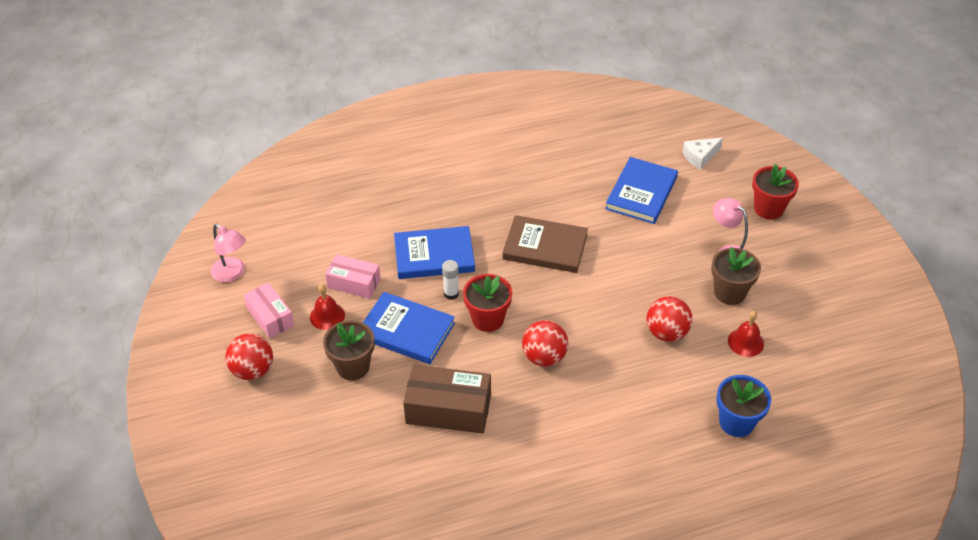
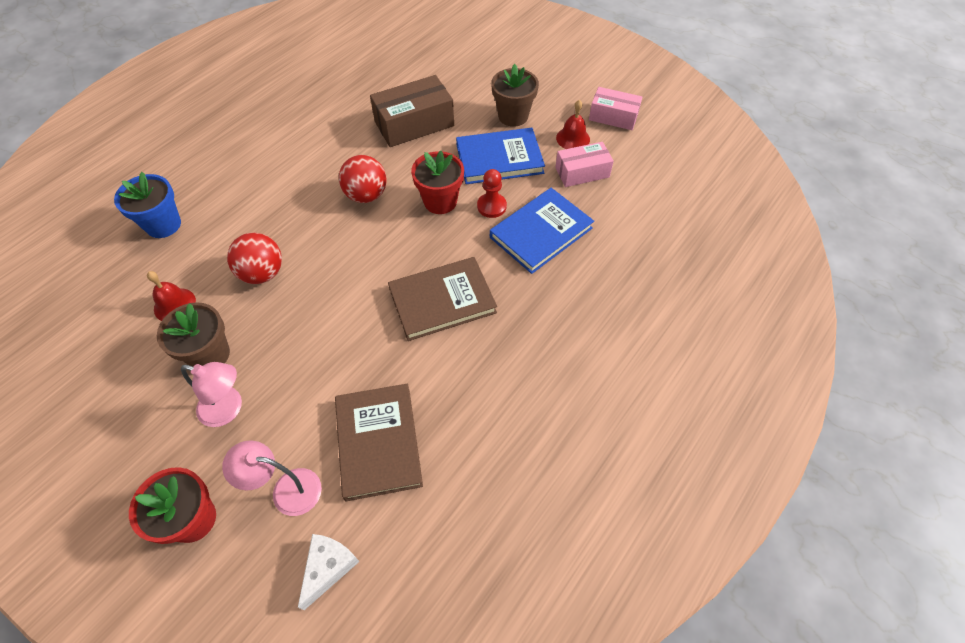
camera: 145 degrees right, 10 degrees up
(232, 274) = (684, 130): pink lamp -> pink lamp (286, 490)
(253, 370) = (580, 81): red ball -> none
(451, 294) = (491, 206): white glue stick -> red pawn
(641, 193) = (378, 442): blue book -> brown book

